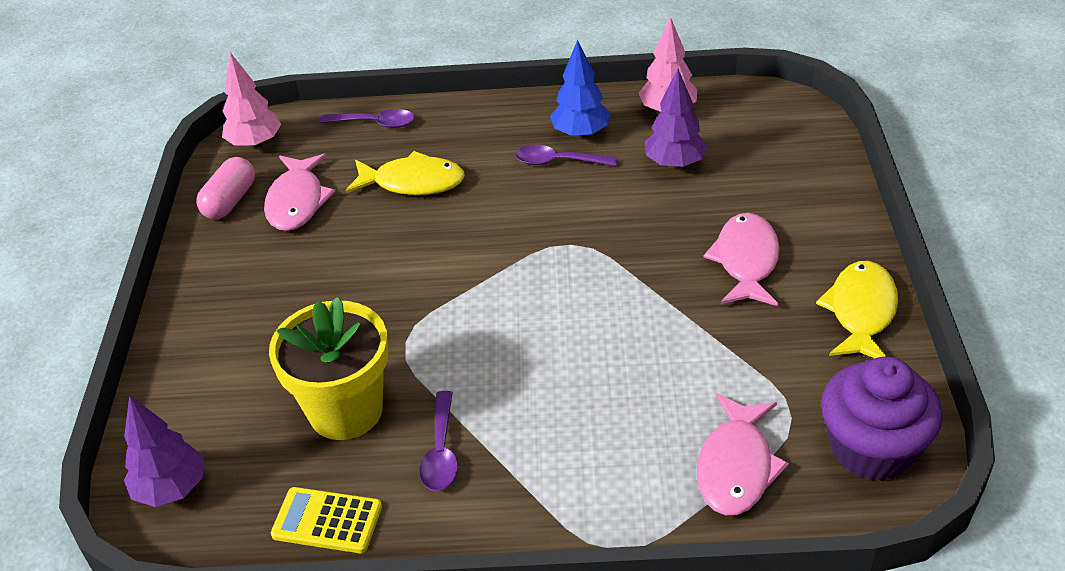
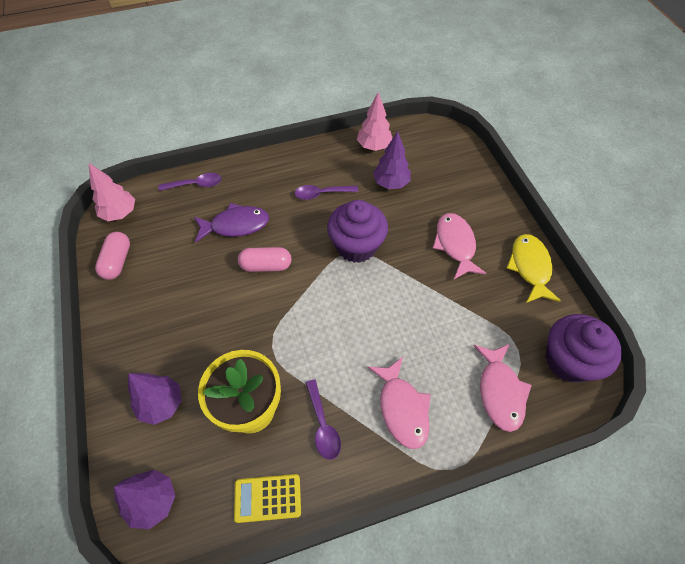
camera: 20 degrees left, 15 degrees up
(225, 380) = (161, 404): none -> purple tree
(297, 201) = (164, 253): pink fish -> pink fish (402, 408)
(413, 182) = (236, 225): yellow fish -> purple fish
(437, 240) = (266, 266): none -> pink capsule
(580, 133) = (328, 171): blue tree -> none
(585, 237) = (356, 246): none -> purple cupcake

